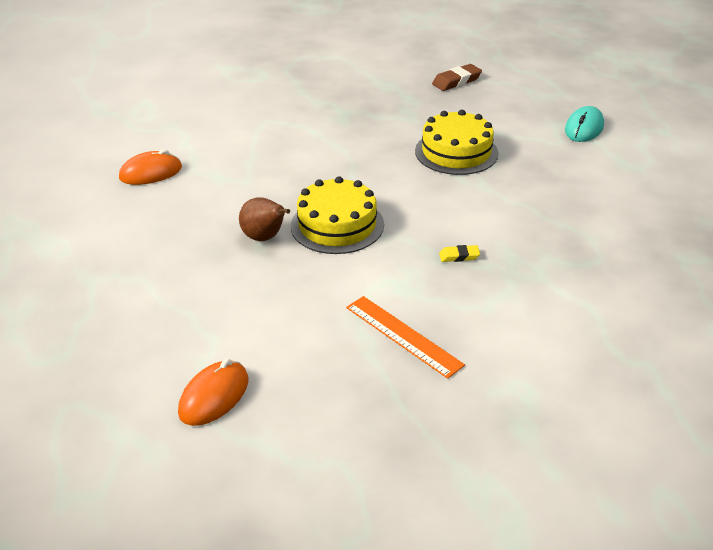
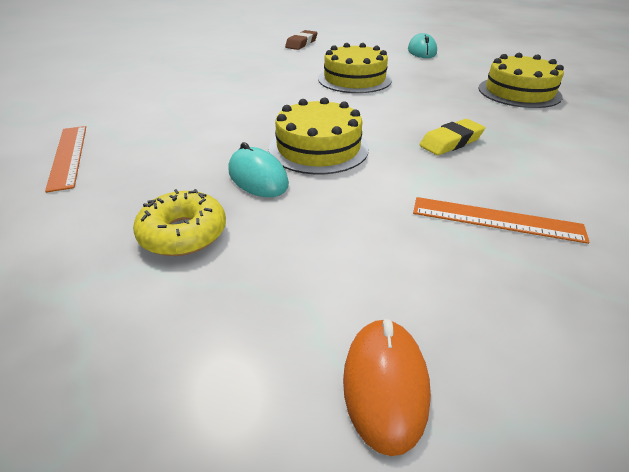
camera: 30 degrees left, 0 degrees up
(151, 173) = (68, 156): orange mouse -> orange ruler
(181, 265) = (183, 233): none -> yellow donut
(265, 238) = (258, 178): brown pear -> turquoise mouse
(459, 256) = (451, 142): yellow eraser -> yellow eraser, size x1.71
(615, 220) = (519, 92): none -> yellow cake

